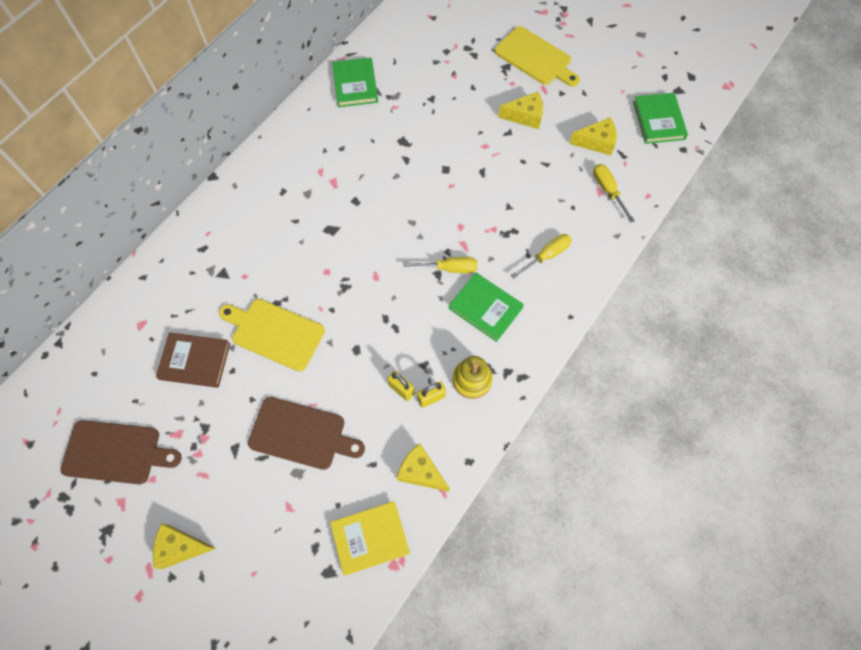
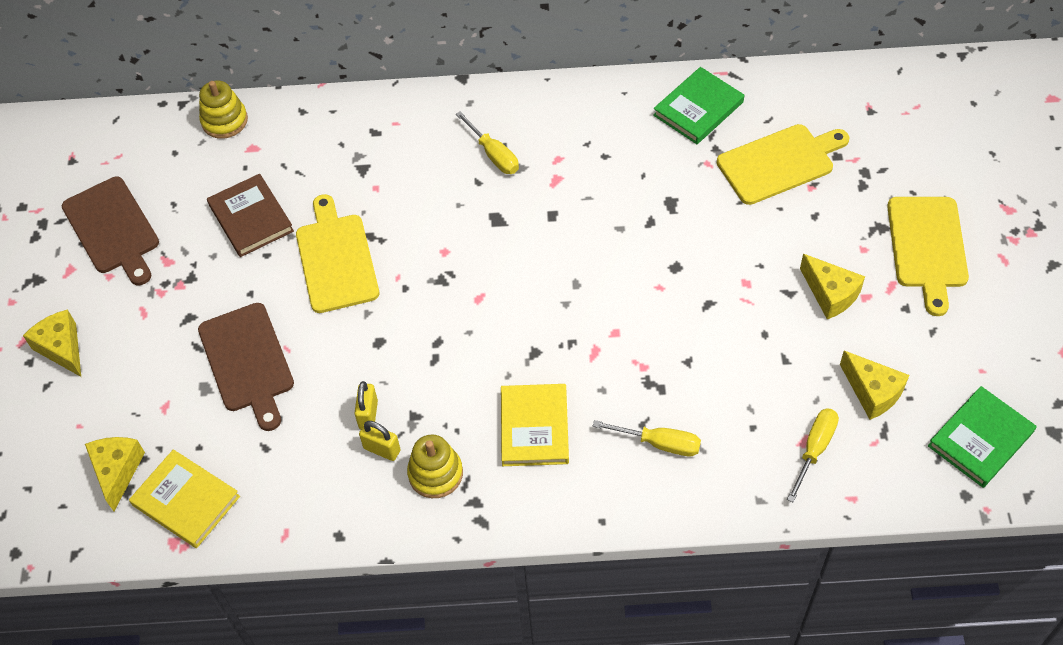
camera: 55 degrees right, 10 degrees down
(101, 326) = (224, 121): none -> yellow stacking toy
(421, 472) = (291, 497): yellow cheese -> yellow cheese (117, 471)
(426, 77) = (779, 163): none -> yellow cutting board
(450, 268) = (552, 359): yellow screwdriver -> yellow screwdriver (494, 155)
(485, 308) = (534, 427): green book -> yellow book

